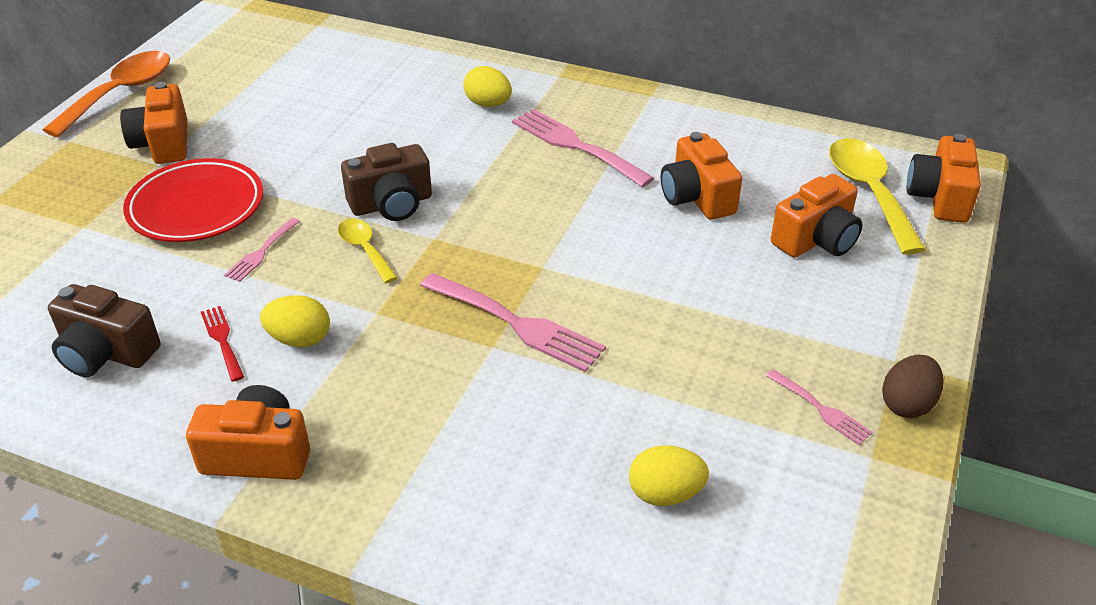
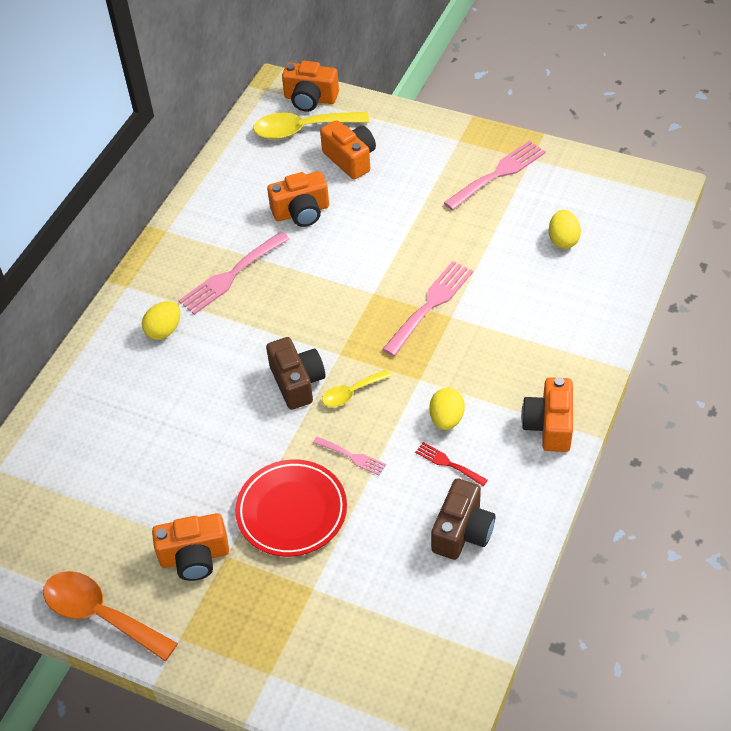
camera: 85 degrees left, 10 degrees up
(222, 340) = (448, 463): red fork -> red fork turned 60 degrees clockwise
(821, 409) = (498, 174): pink fork -> pink fork, size x1.88
(907, 404) = (492, 140): brown egg -> none

